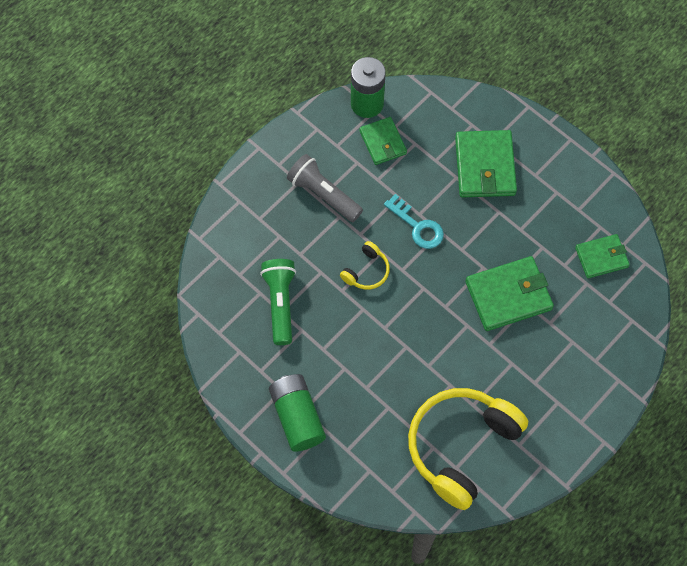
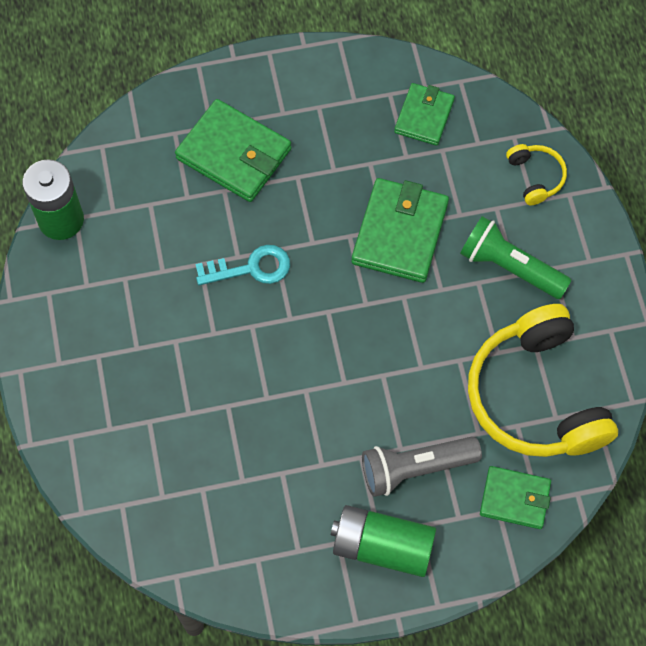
camera: 55 degrees left, 0 degrees up
(280, 303) = (232, 475): green flashlight -> green flashlight (509, 267)
(323, 194) = (135, 340): grey flashlight -> grey flashlight (415, 469)
(366, 271) = (263, 356): yellow headphones -> yellow headphones (535, 177)
(383, 142) = (122, 235): green wallet -> green wallet (515, 498)

